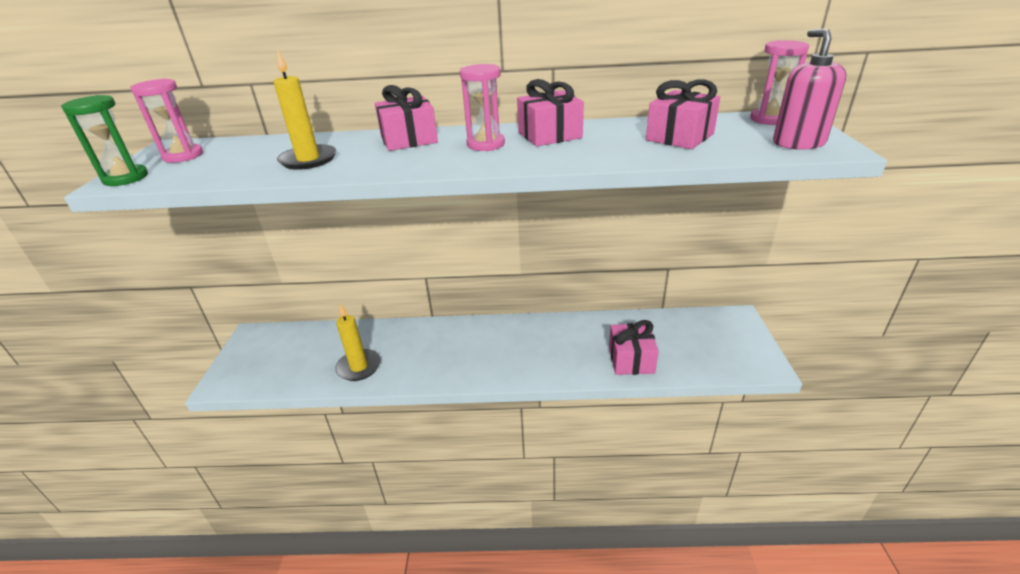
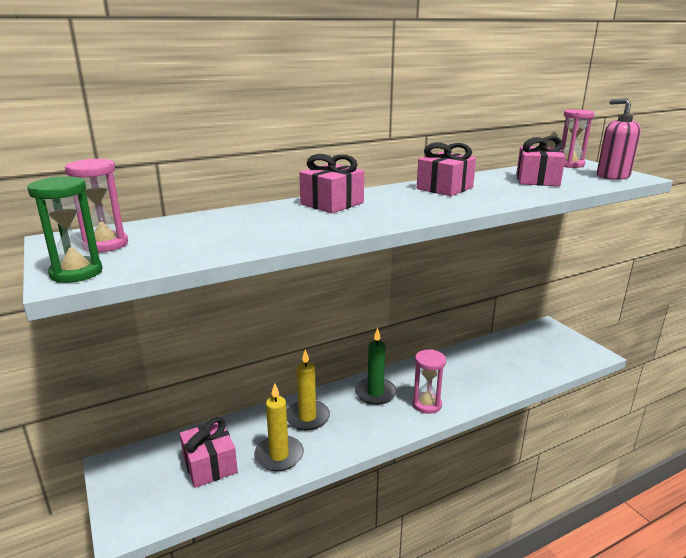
camera: 30 degrees left, 10 degrees down
(308, 160) = (266, 229): yellow candle -> yellow candle (307, 417)
(484, 337) = (375, 393): none -> green candle
(485, 144) = (408, 199): pink hourglass -> pink hourglass (426, 404)
(631, 359) = (507, 376): pink gift -> pink gift (210, 465)

